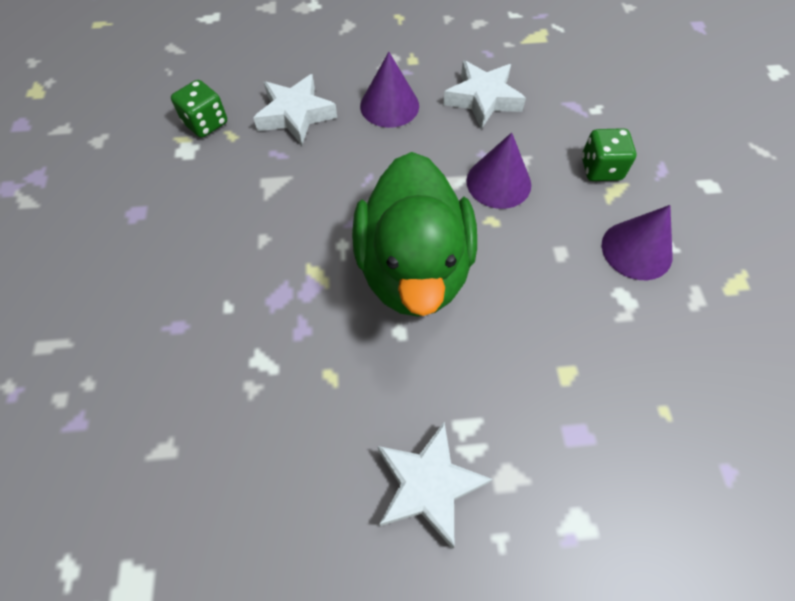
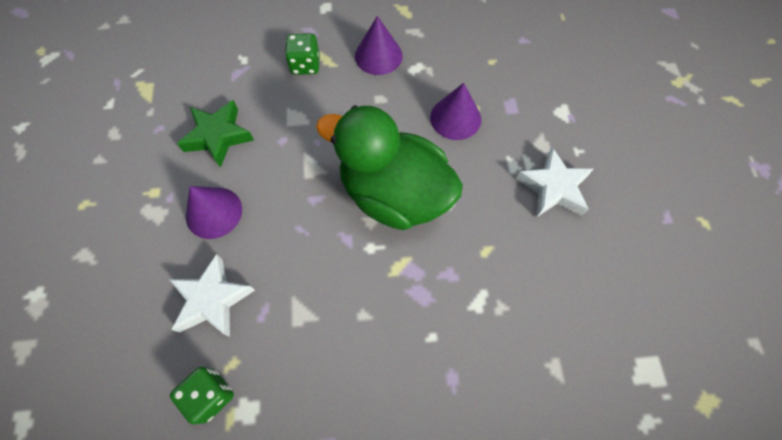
camera: 90 degrees left, 5 degrees up
(413, 269) = (394, 194): green duck -> green duck turned 150 degrees counterclockwise
(483, 99) = (218, 136): white star -> green star
(498, 182) = (313, 132): purple cone -> purple cone (455, 118)

